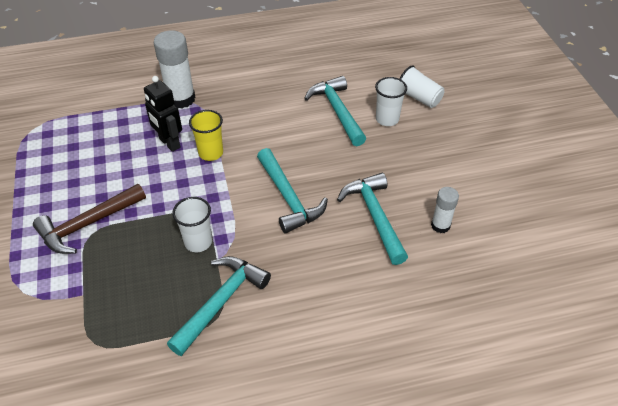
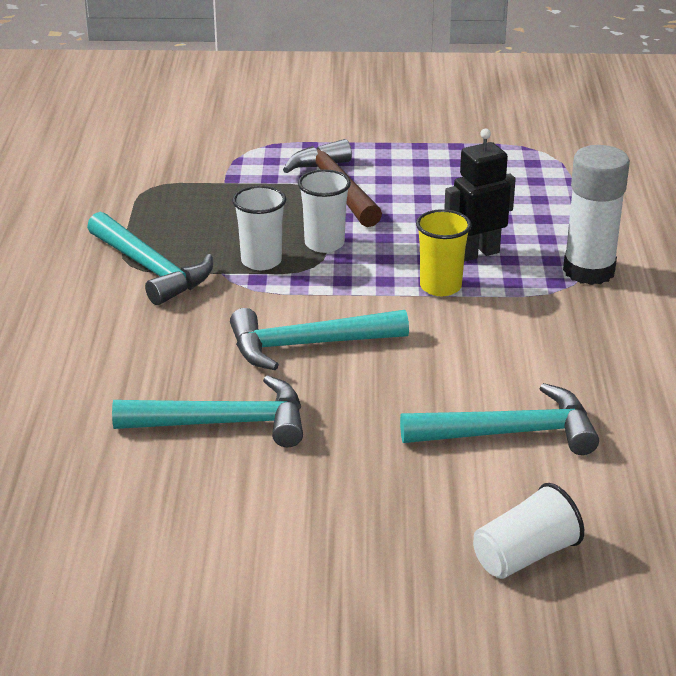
camera: 105 degrees right, 15 degrees down
(387, 119) = (466, 492): white cup -> white cup (324, 244)
(440, 225) = (164, 491): white glue stick -> none

